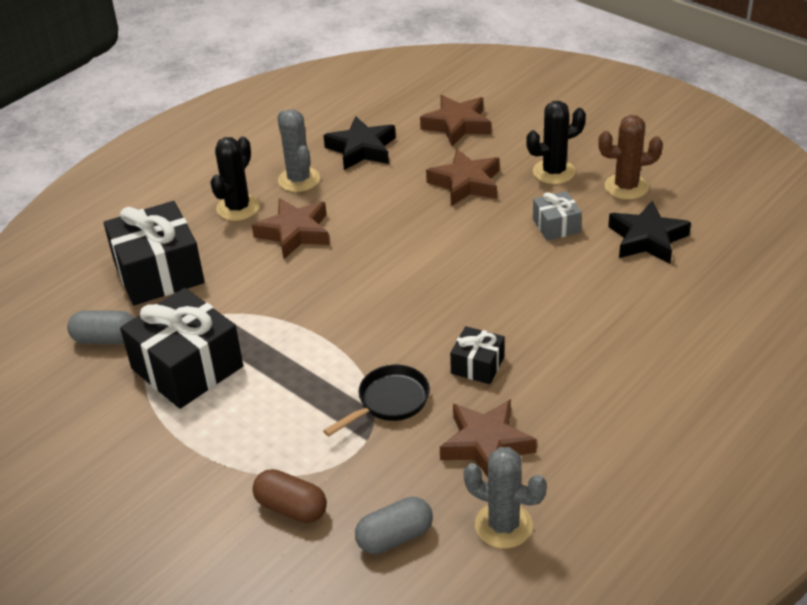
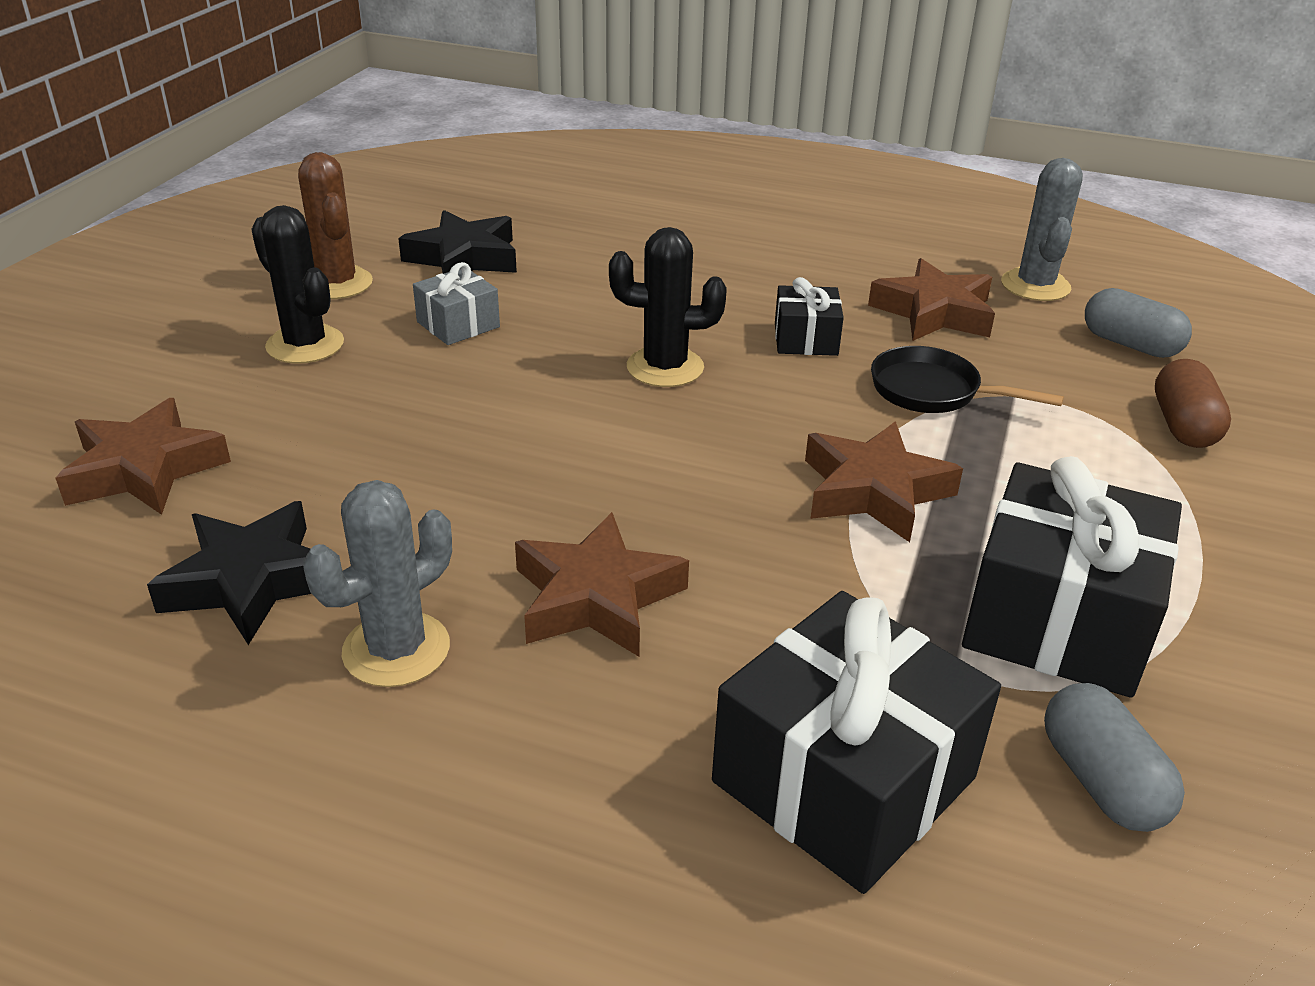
camera: 115 degrees left, 5 degrees down
(238, 208) = (541, 722): black cactus -> black cactus (665, 367)
(466, 183) = (360, 423): brown star -> brown star (874, 491)

